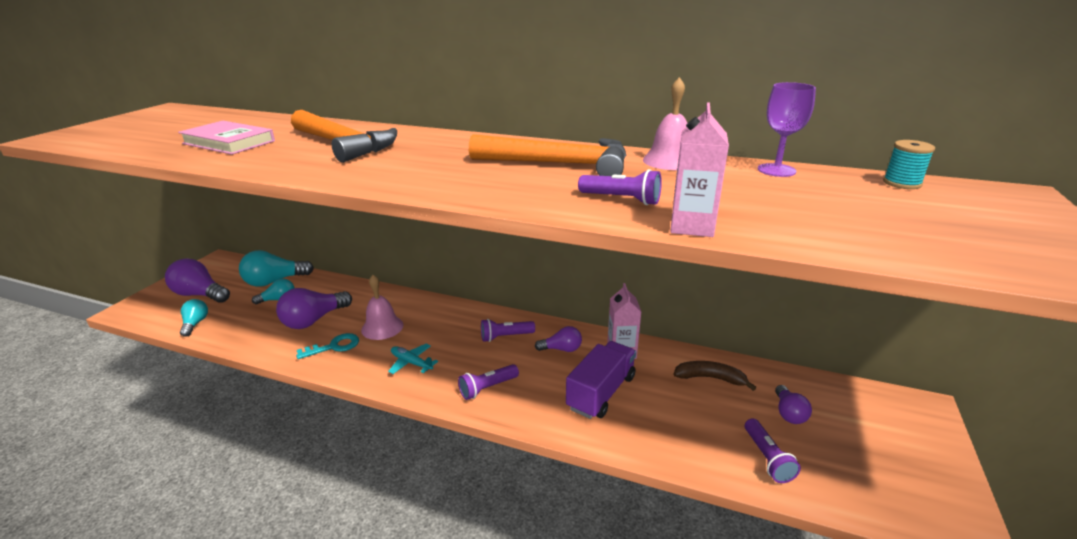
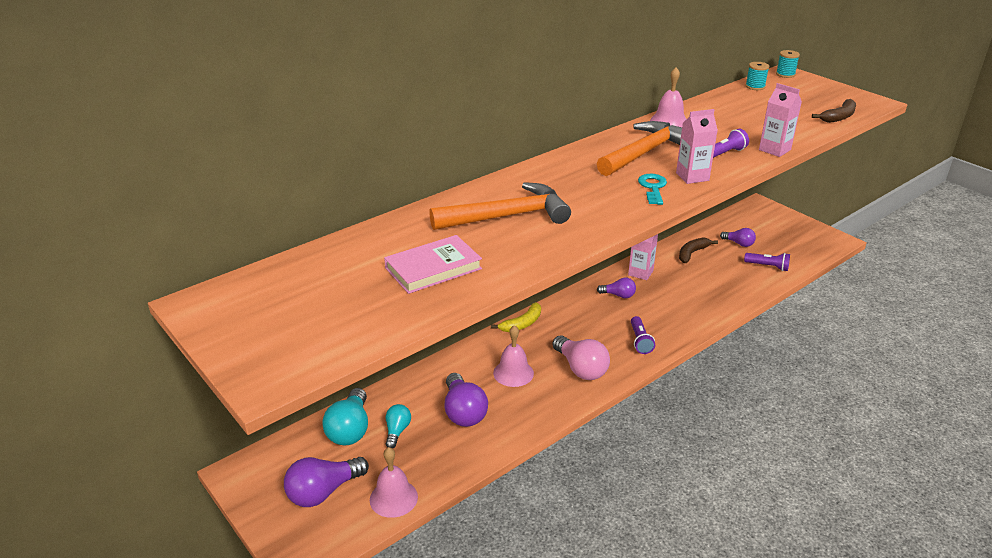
camera: 60 degrees left, 5 degrees up
(195, 324) = (393, 498): turquoise light bulb -> pink bell
(334, 346) = (522, 406): turquoise key -> turquoise key (653, 188)
(411, 363) = (581, 369): turquoise plane -> pink light bulb
(461, 309) = (522, 324): none -> yellow banana
(505, 337) = (582, 314): purple flashlight -> none
(523, 194) = (692, 177): none -> pink carton
(561, 349) = (618, 295): purple light bulb -> purple light bulb turned 75 degrees clockwise
(601, 392) = (678, 297): purple truck -> none
(776, 170) = (711, 103): purple goblet -> none
(938, 256) = (838, 117): none -> brown banana
(1010, 194) = (785, 74): none -> turquoise spool

